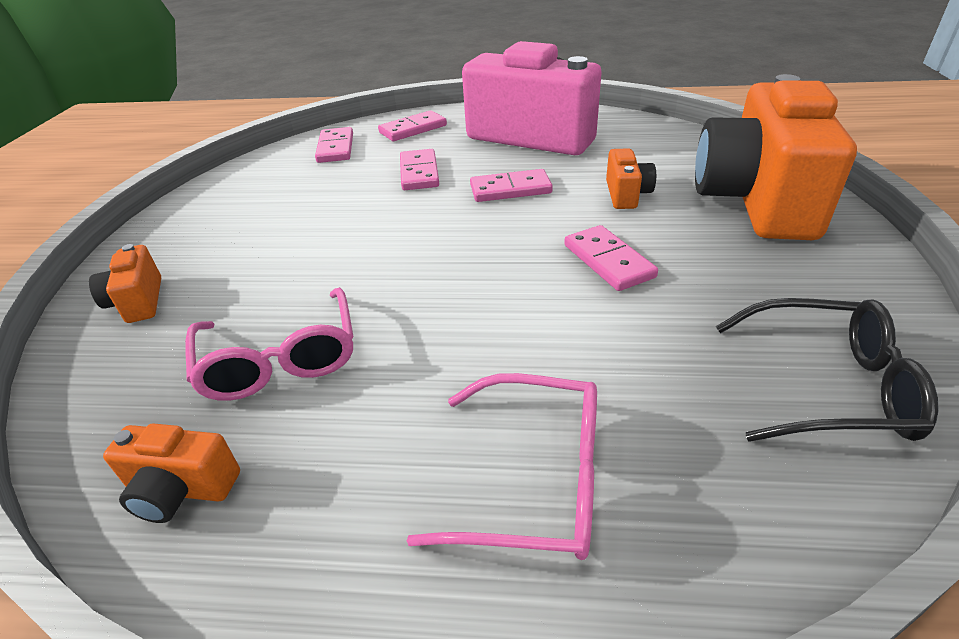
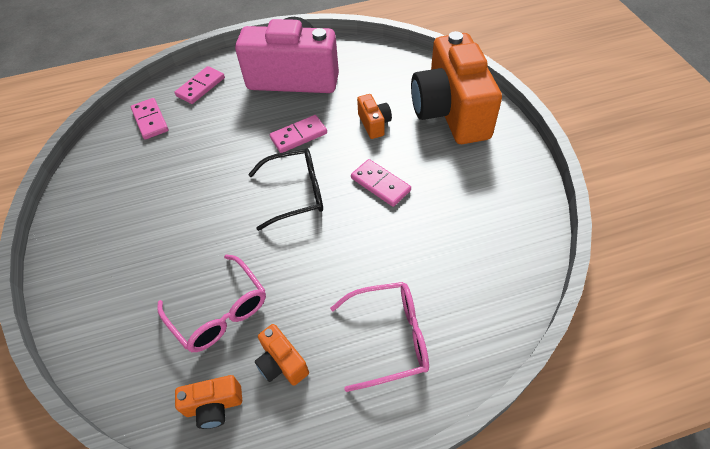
camera: 20 degrees left, 15 degrees up
(138, 301) = (95, 299): orange camera -> orange camera (282, 363)
(419, 173) = (228, 133): pink domino -> none
(827, 386) = (508, 241): black glasses -> black glasses (296, 193)

